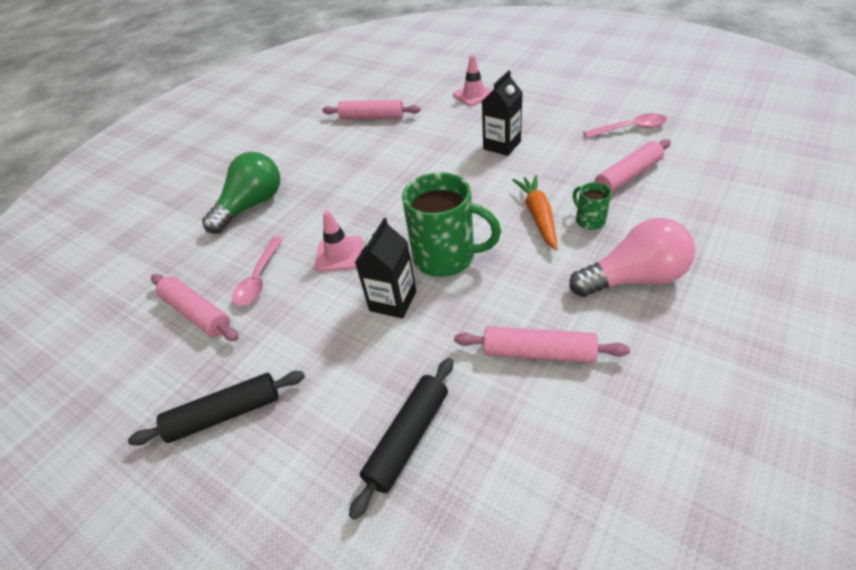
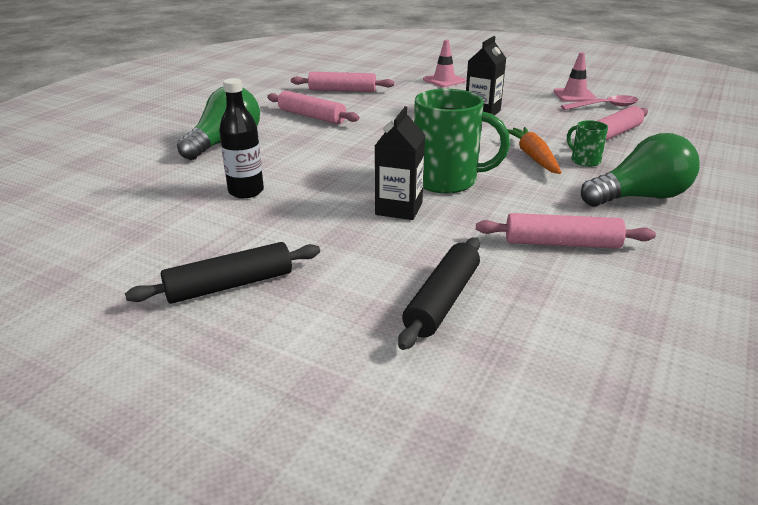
camera: 10 degrees left, 15 degrees down
(197, 313) = (179, 214): pink rolling pin -> pink rolling pin (311, 116)
(259, 278) = (246, 191): pink spoon -> black bottle
(339, 254) = (332, 177): pink traffic cone -> pink traffic cone (574, 95)
(633, 278) = (640, 197): pink light bulb -> green light bulb

